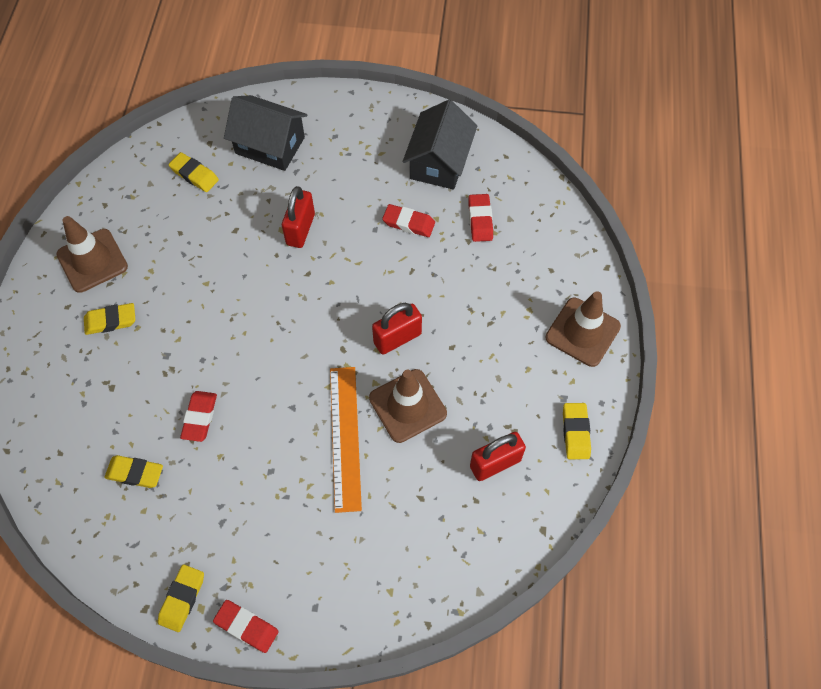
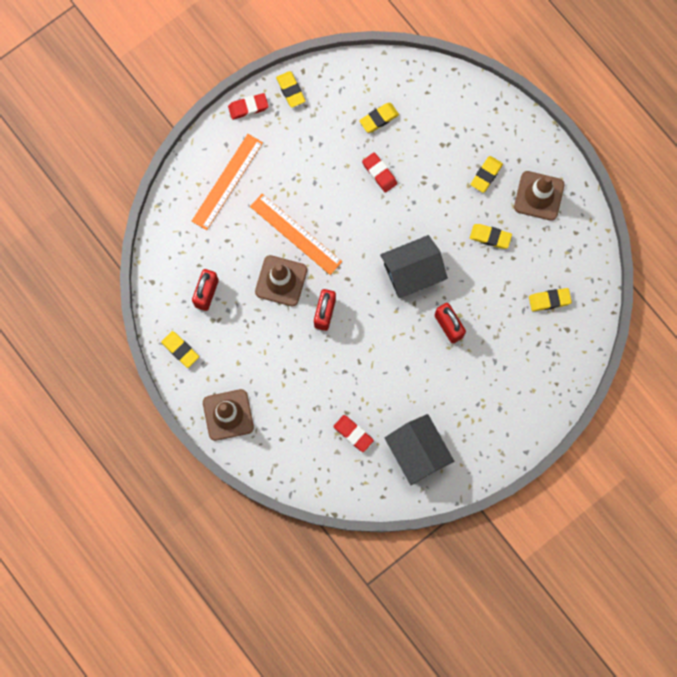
camera: 135 degrees right, 15 degrees up
(176, 266) = (490, 237): none -> yellow eraser
(270, 145) = (530, 363): black house -> black house (412, 272)
(357, 562) = (227, 181): none -> orange ruler
(408, 223) = (392, 391): red eraser -> none

